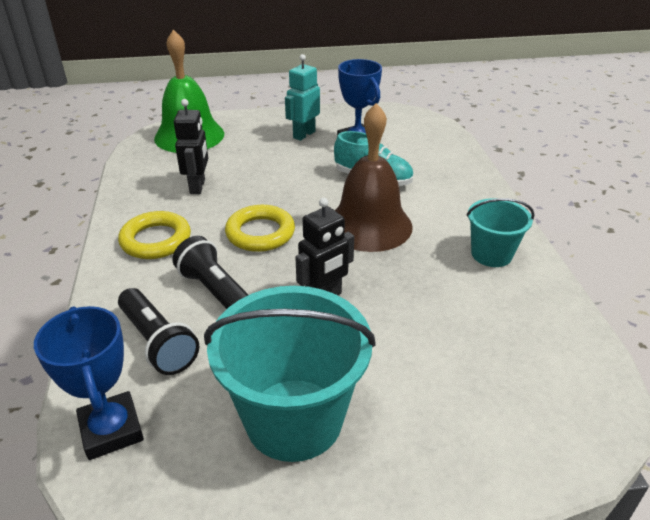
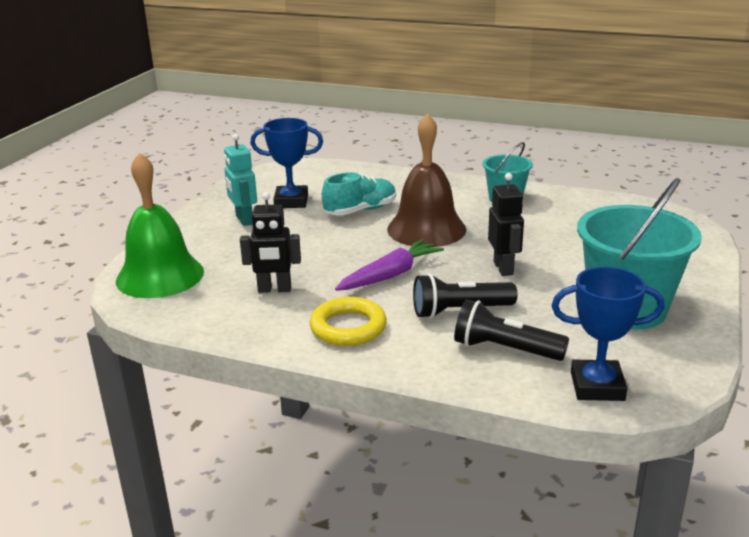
camera: 60 degrees left, 10 degrees down
(158, 342) = (505, 349): black flashlight -> black flashlight turned 150 degrees counterclockwise
(198, 186) = (274, 289): black robot -> black robot turned 150 degrees clockwise
(260, 233) = (390, 275): yellow ring -> purple carrot

